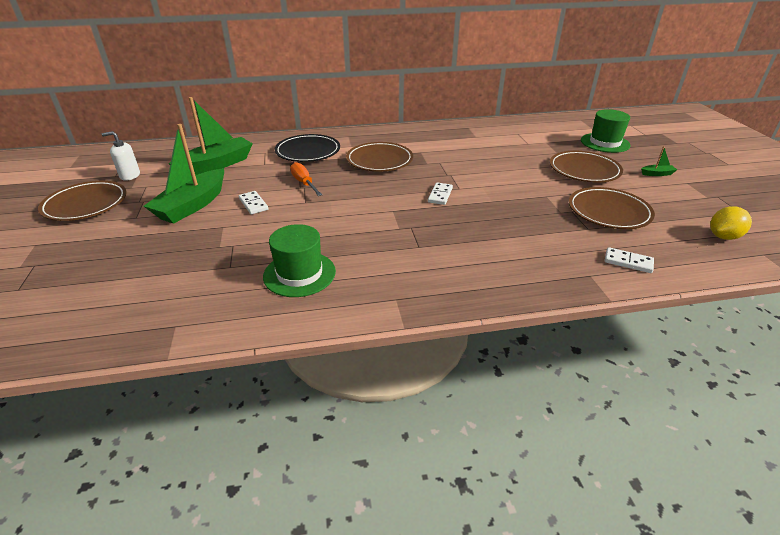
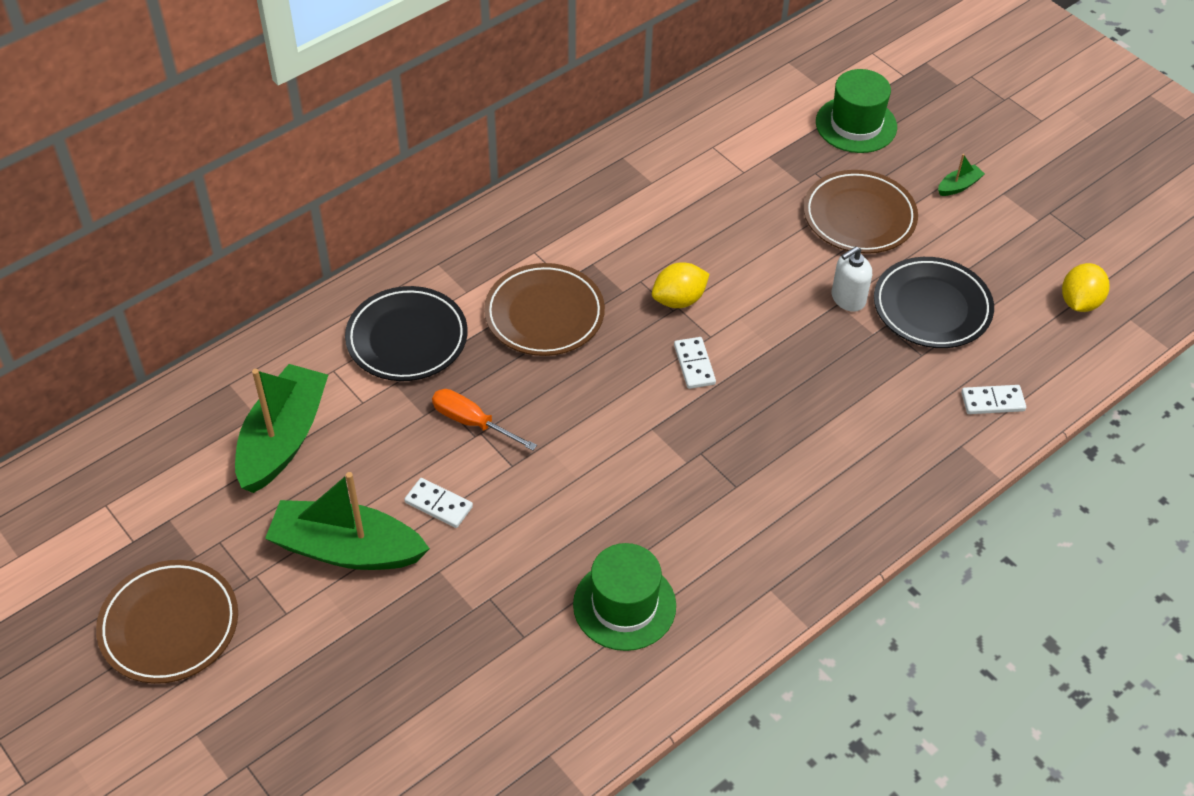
camera: 30 degrees left, 15 degrees up
(130, 176) = (160, 530): white soap dispenser -> white soap dispenser (848, 299)
(192, 205) = (347, 549): green boat -> green boat turned 105 degrees clockwise
(453, 172) = (679, 300): none -> yellow lemon
(608, 212) = (932, 307): brown plate -> black plate

